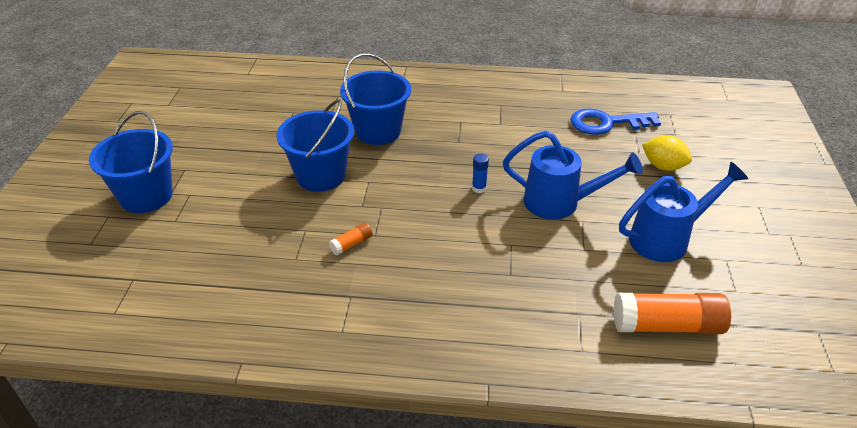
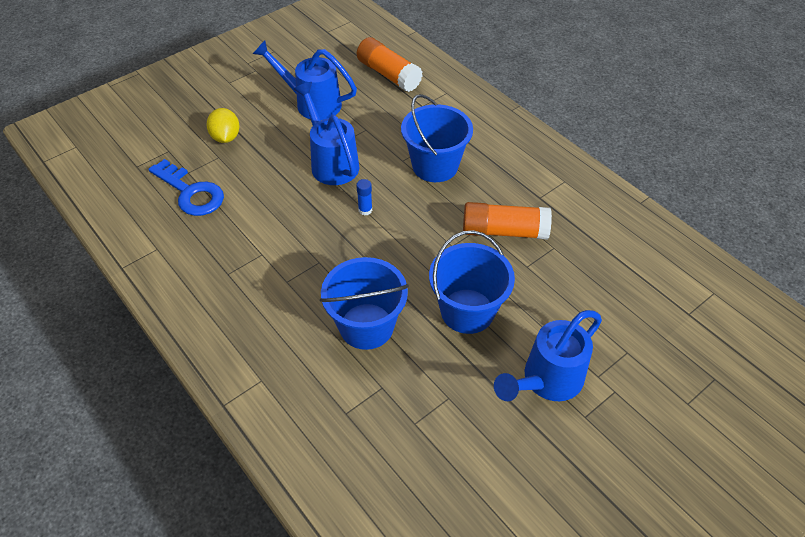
camera: 135 degrees left, 10 degrees up
(146, 196) = (640, 404): blue bucket -> blue bucket (435, 166)
(226, 172) = (546, 381): none -> blue watering can
(351, 244) = (504, 231): orange glue stick -> orange glue stick, size x2.17

